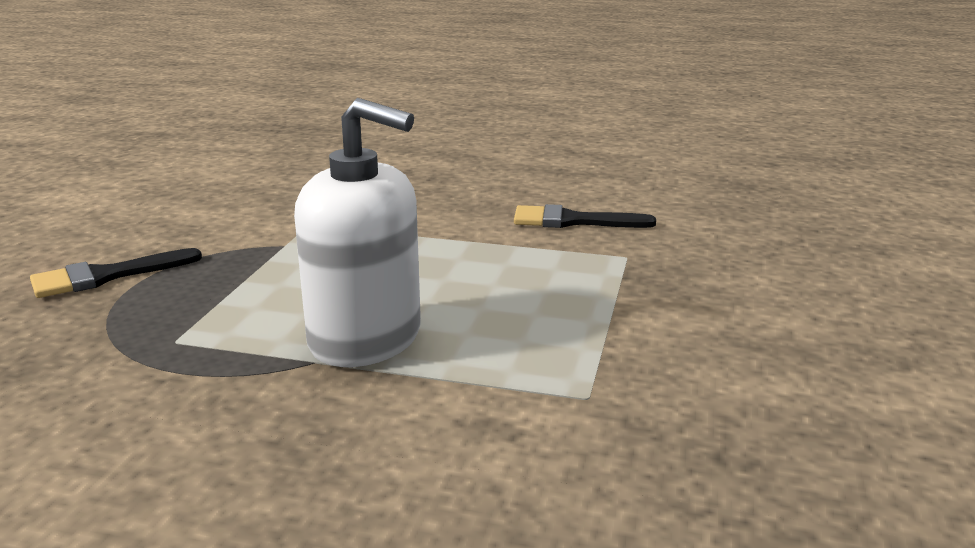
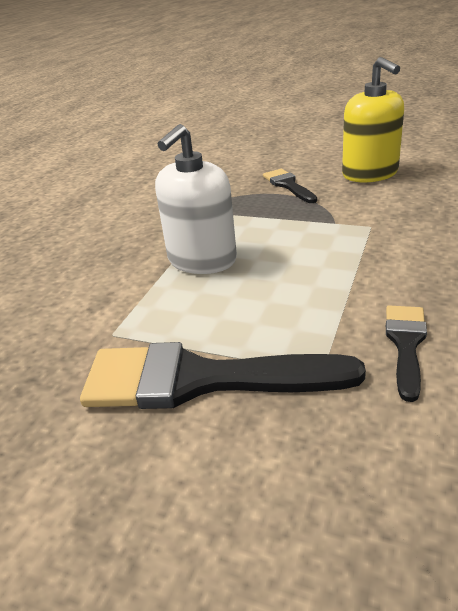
camera: 100 degrees right, 10 degrees up
(124, 218) = (370, 174): none -> yellow soap dispenser
(665, 318) = (200, 380): none -> black brush

